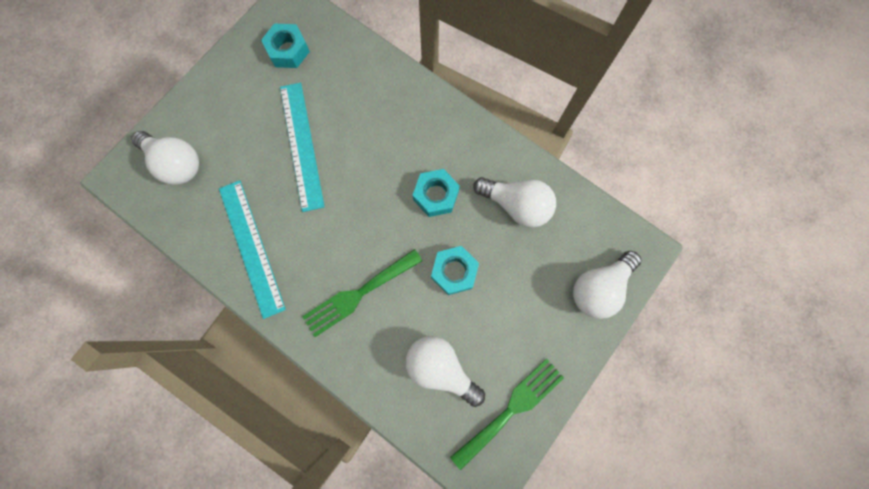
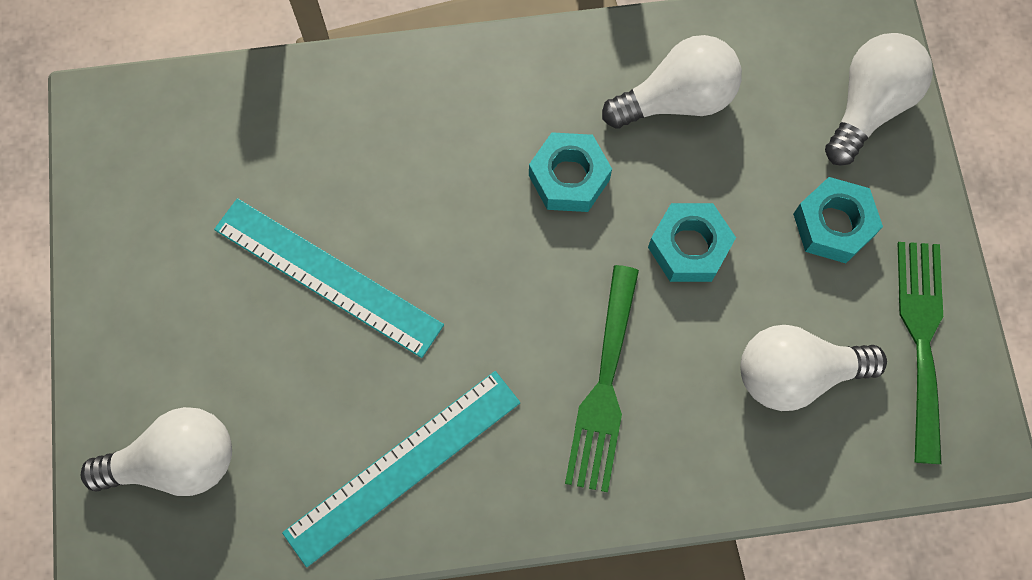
camera: 45 degrees left, 5 degrees down
(251, 247) = (403, 467): turquoise ruler -> turquoise ruler turned 60 degrees counterclockwise
(288, 50) = (172, 173): turquoise nut -> turquoise nut (833, 225)
(598, 287) = (868, 106): white light bulb -> white light bulb turned 150 degrees counterclockwise

